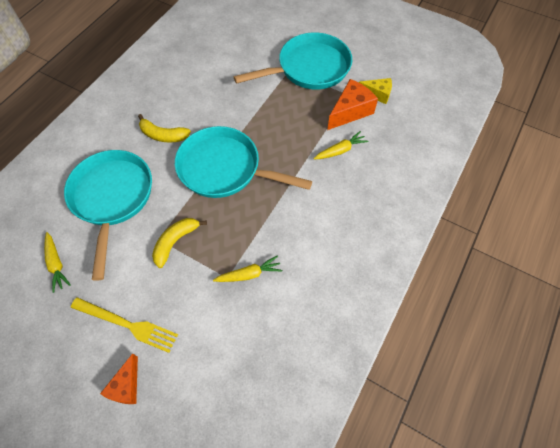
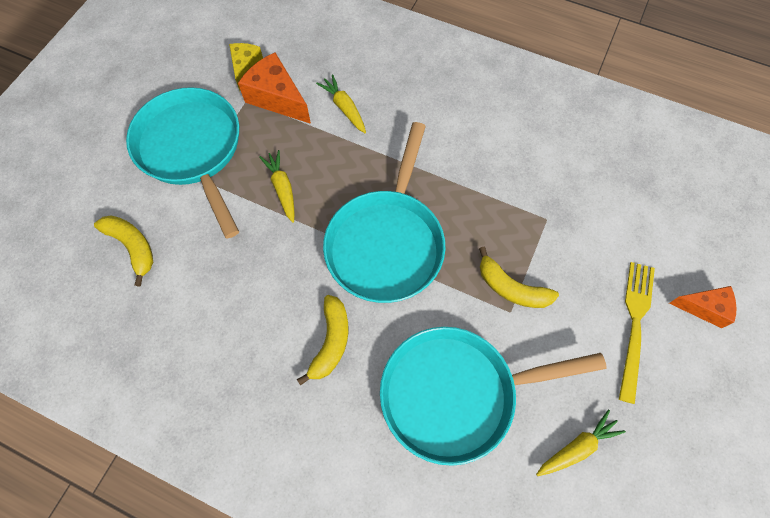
camera: 95 degrees left, 5 degrees up
(243, 45) = (132, 247): none -> yellow banana
(249, 274) = (538, 195): yellow carrot -> yellow carrot (282, 188)

